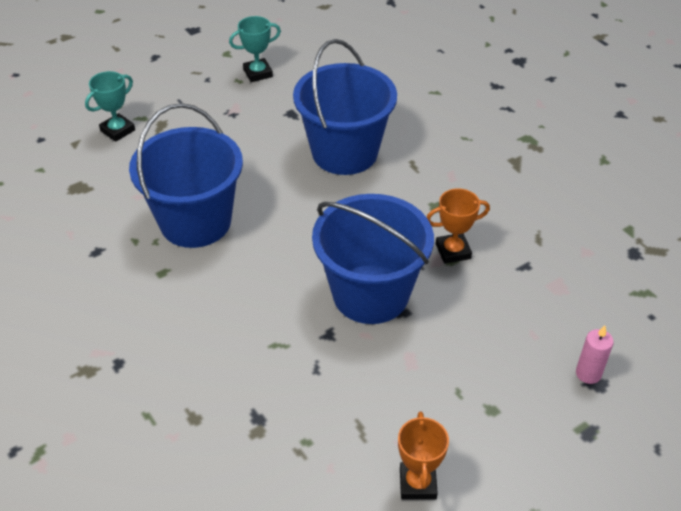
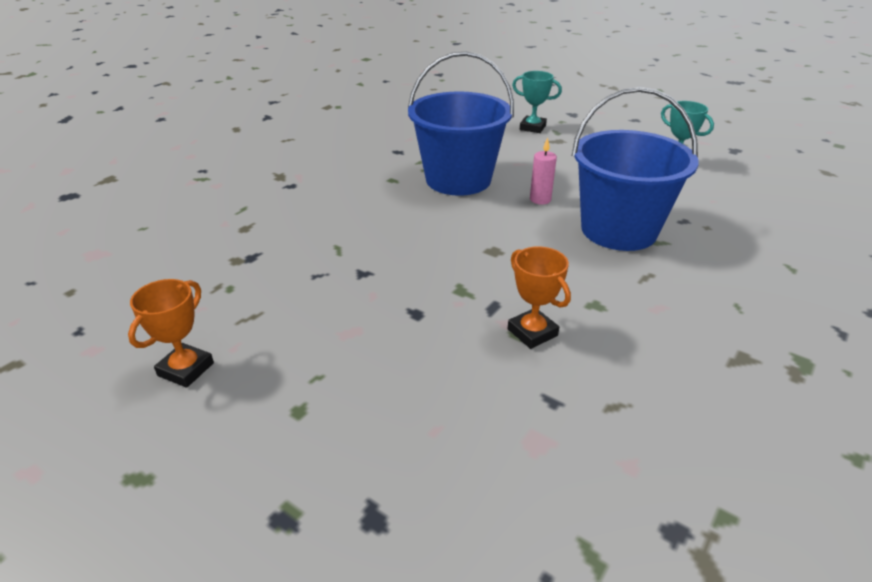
camera: 70 degrees right, 10 degrees down
(370, 294) = (429, 287): blue bucket -> none
(417, 483) = (186, 369): orange trophy -> orange trophy turned 45 degrees counterclockwise
(588, 374) = (389, 503): pink candle -> pink candle (540, 199)

